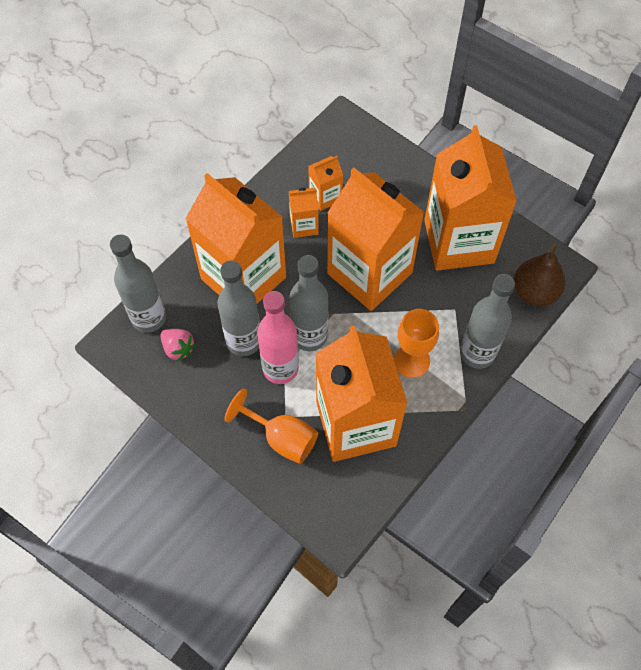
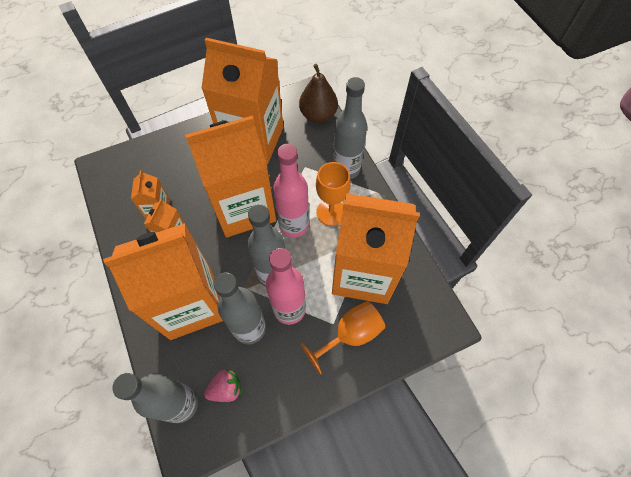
camera: 65 degrees left, 0 degrees up
(376, 330) = (294, 225): none -> pink bottle

